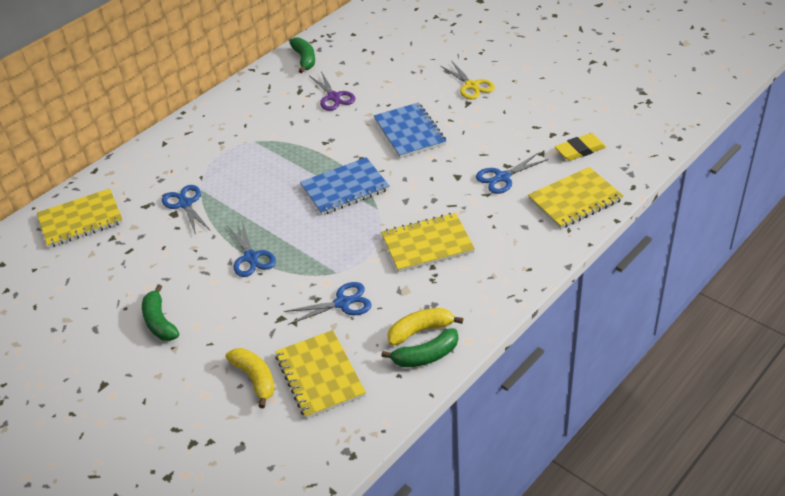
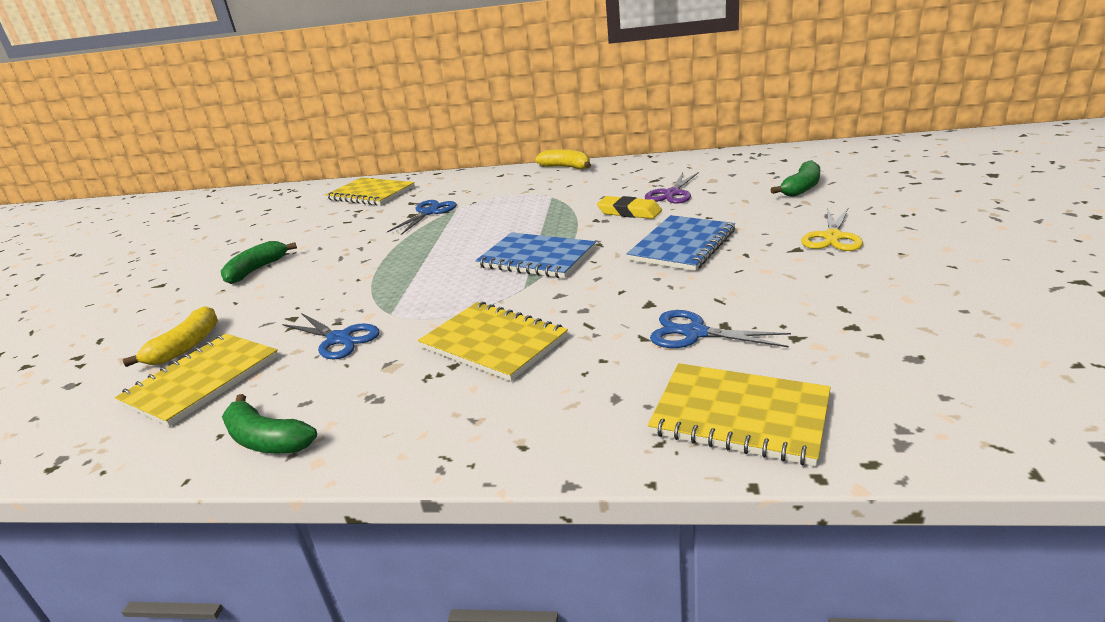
camera: 55 degrees right, 15 degrees down
(251, 257) = (378, 266): blue scissors -> none
(304, 59) = (703, 162): green banana -> green banana (801, 188)
(420, 330) = (318, 412): yellow banana -> yellow banana (566, 167)
(580, 150) = (863, 365): yellow eraser -> yellow eraser (629, 212)

